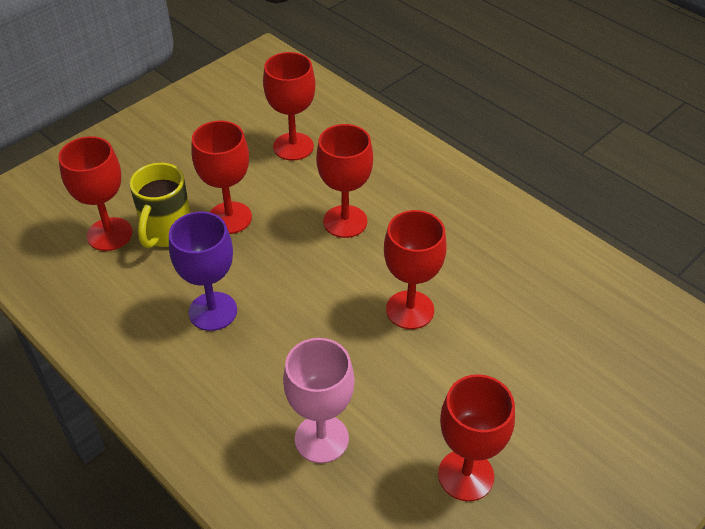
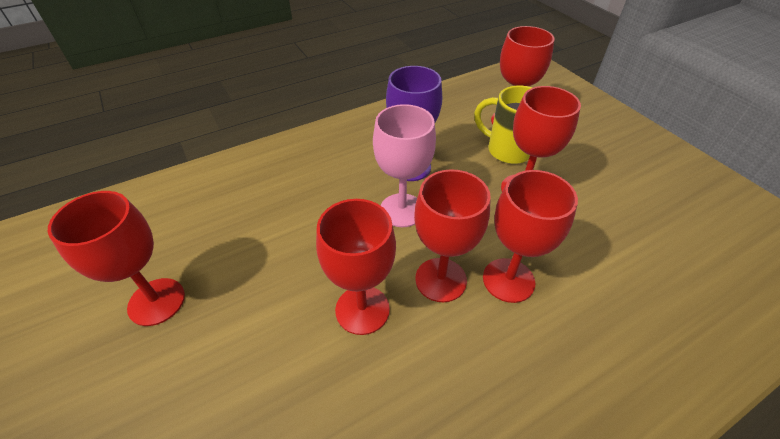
camera: 105 degrees right, 0 degrees up
(293, 146) = (641, 256): red goblet -> red goblet (440, 279)
(321, 439) = (256, 211): pink goblet -> pink goblet (402, 210)

